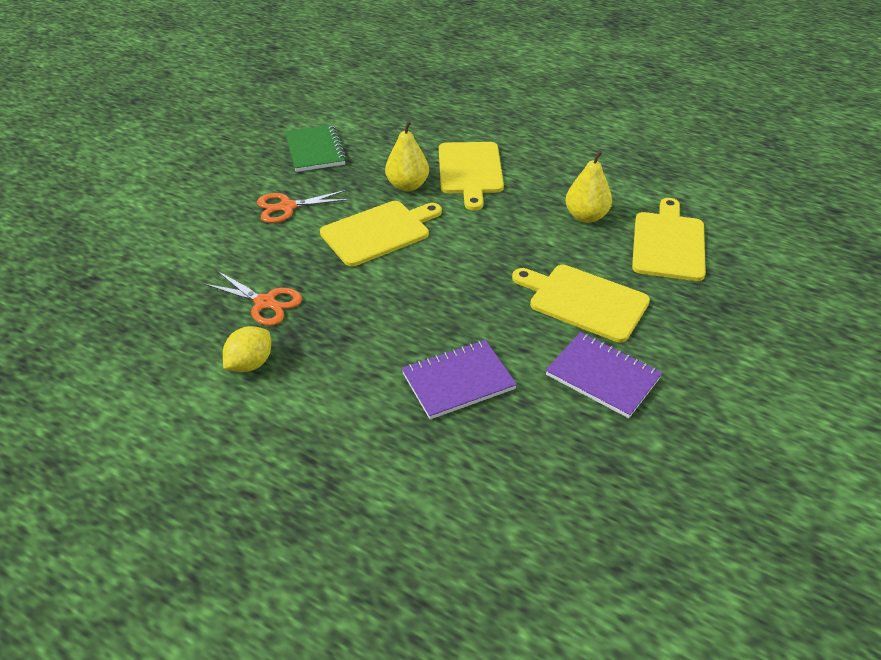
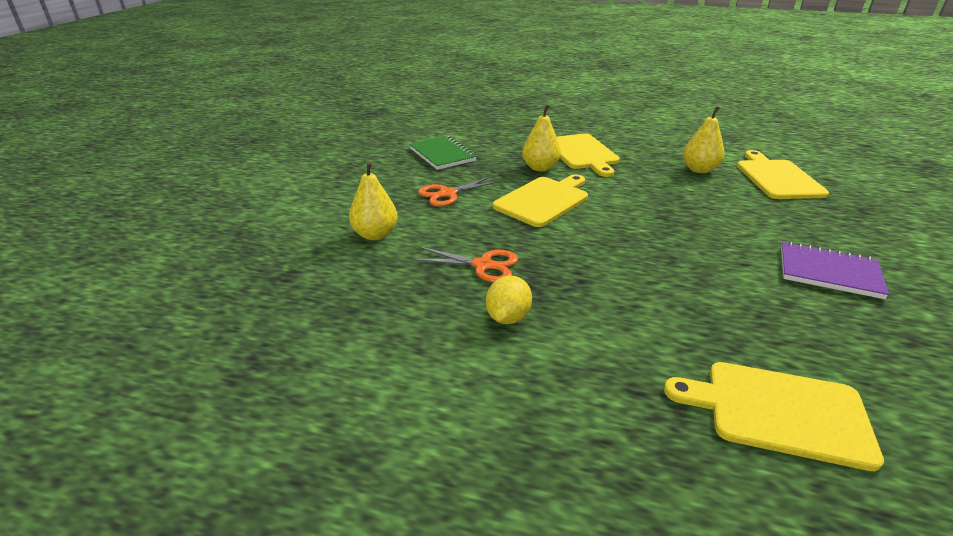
camera: 15 degrees left, 10 degrees down
(187, 248) = (375, 234): none -> yellow pear
(458, 381) = (714, 297): purple notebook -> none
(584, 301) = (756, 223): yellow cutting board -> yellow cutting board (779, 411)

